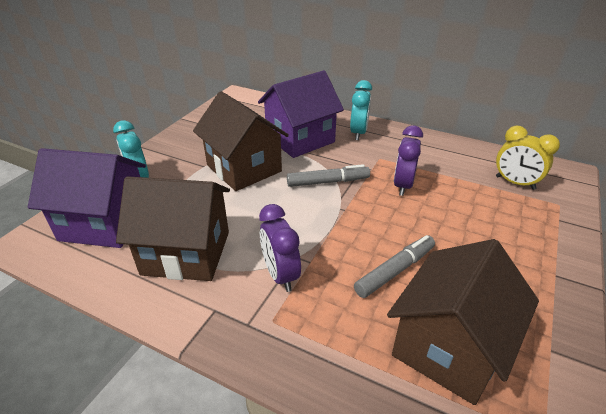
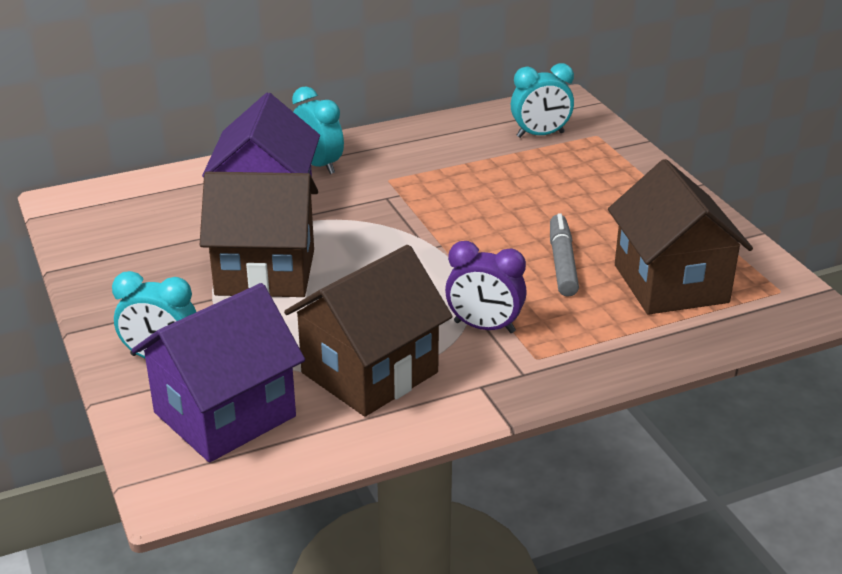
camera: 50 degrees left, 5 degrees down
(328, 182) = (380, 231): grey marker -> none
(403, 185) = (454, 192): purple clock -> none
(515, 183) = (540, 135): yellow clock -> turquoise clock

